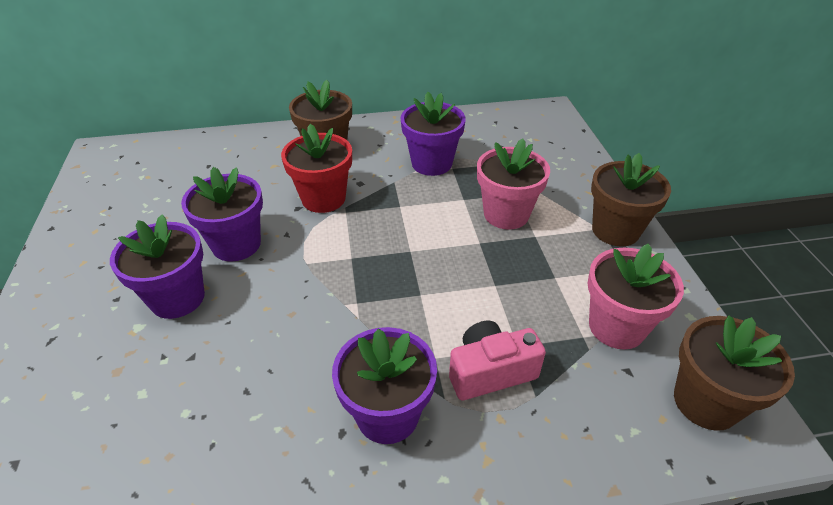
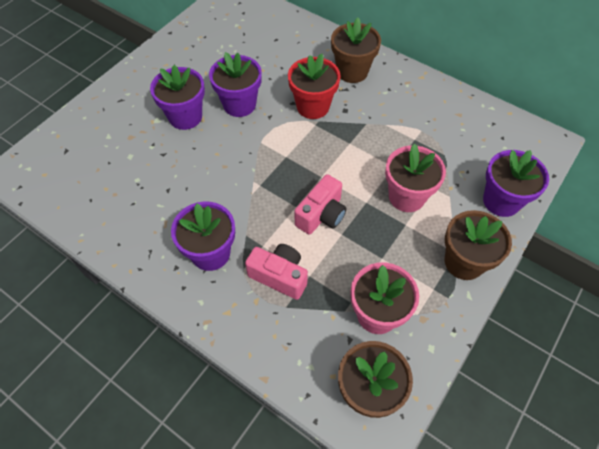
camera: 45 degrees right, 15 degrees up
(431, 163) = (405, 126): purple flower pot -> purple flower pot (501, 201)
(455, 283) = (321, 215): none -> pink camera

